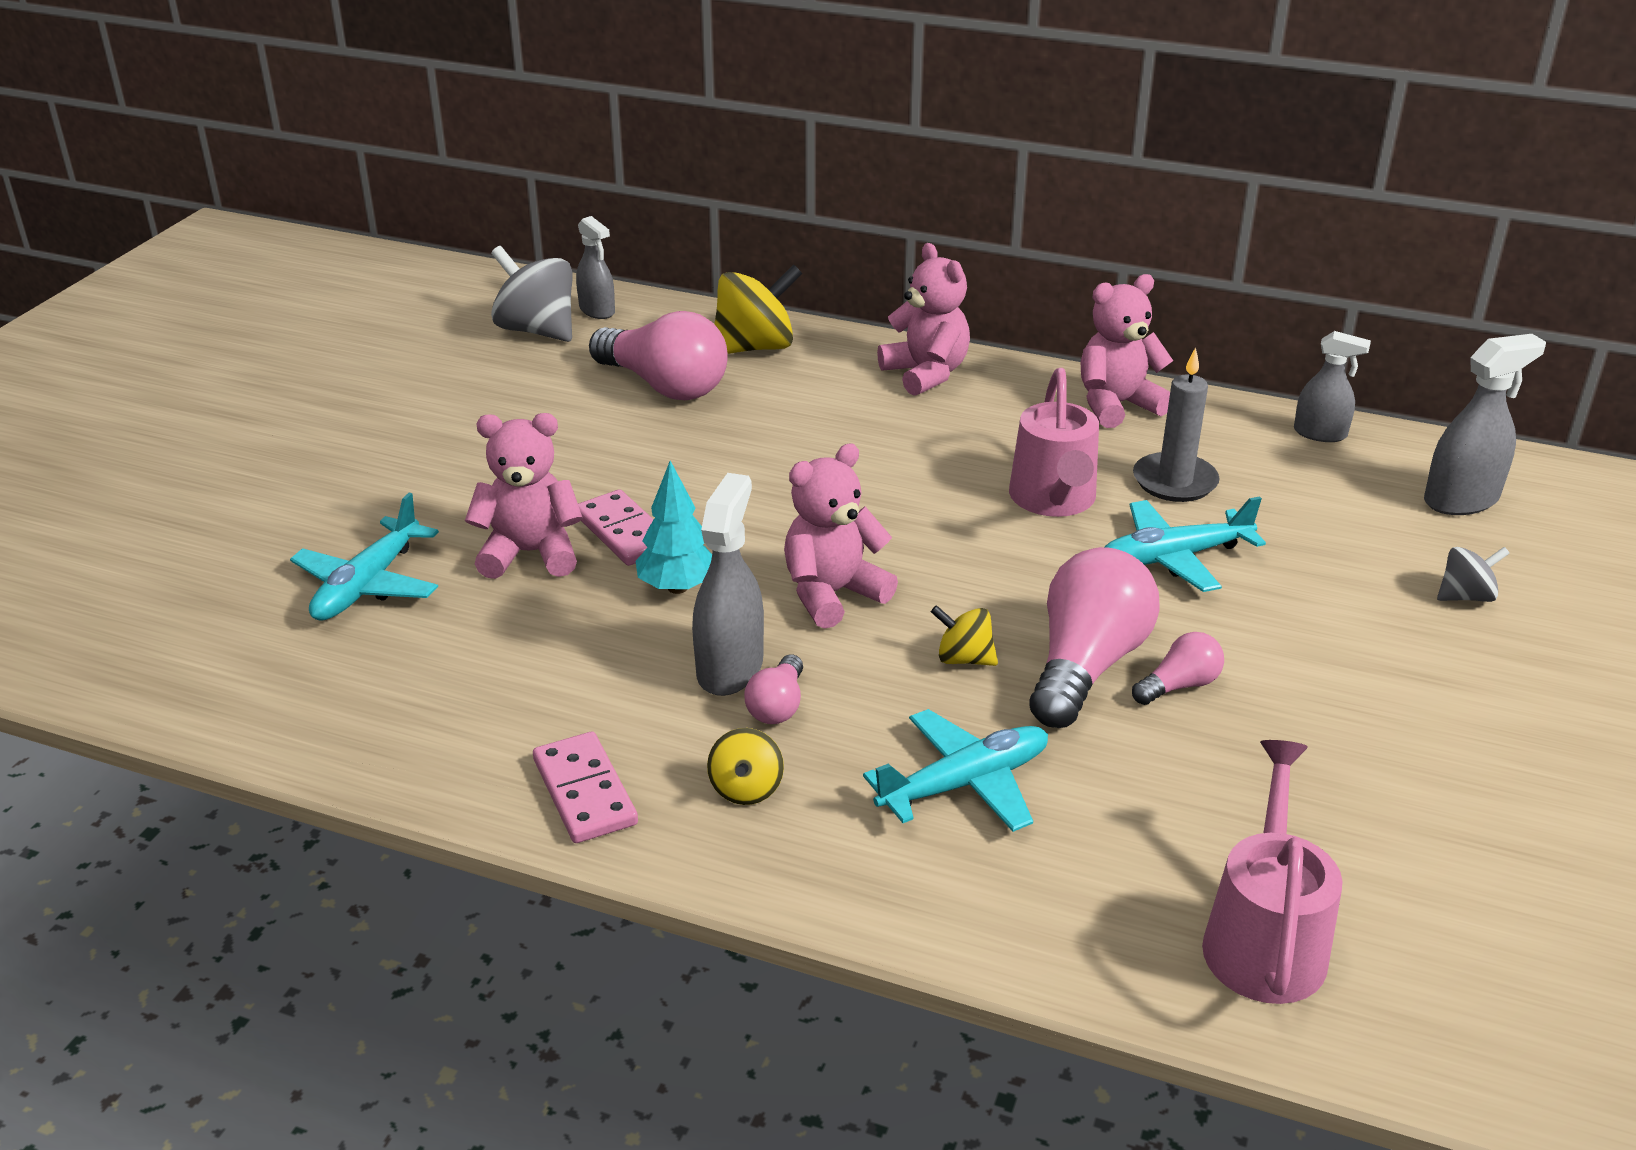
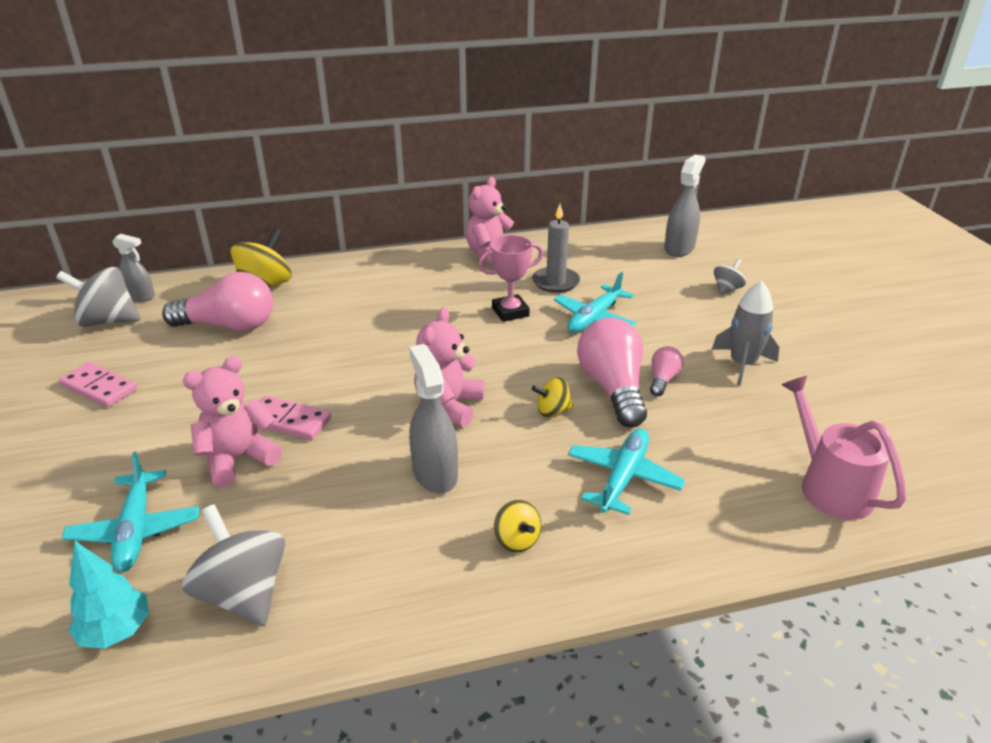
camera: 35 degrees left, 0 degrees up
(410, 699) = (244, 593): none -> grey spinning top
(585, 792) = (425, 593): pink domino -> pink domino (99, 387)
(677, 587) = (355, 440): turquoise tree -> turquoise tree (116, 631)
(777, 706) = (484, 482): pink light bulb -> none
(926, 374) = (378, 270): pink teddy bear -> none
(1054, 501) = (510, 312): pink watering can -> pink trophy
(1320, 434) = (593, 238): grey spray bottle -> none
(1341, 718) = (742, 364): none -> grey rocket

